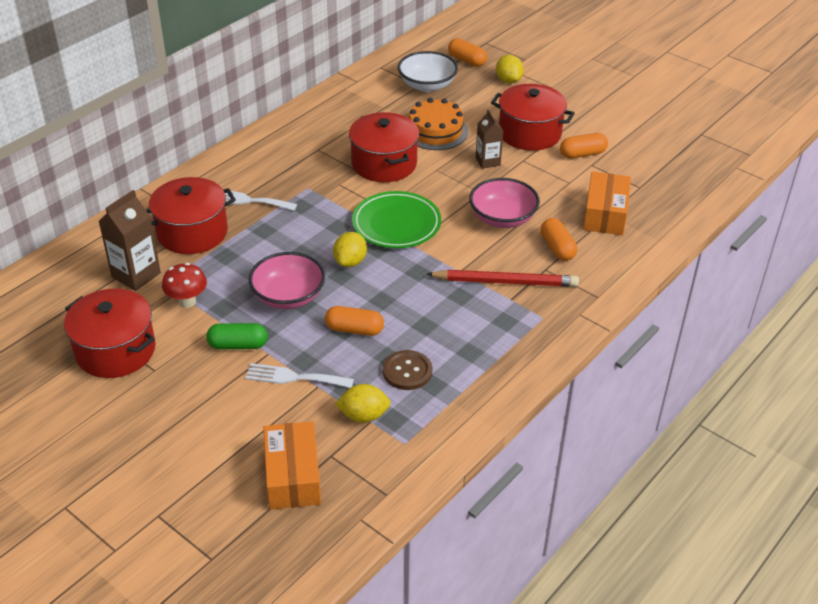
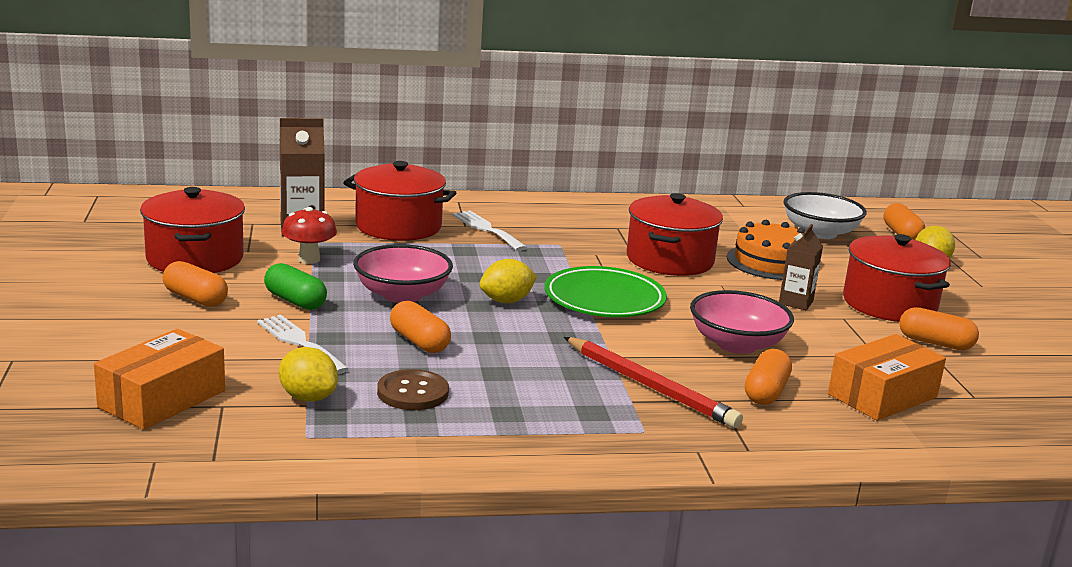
camera: 40 degrees right, 20 degrees down
(177, 385) = (195, 299): none -> orange capsule

